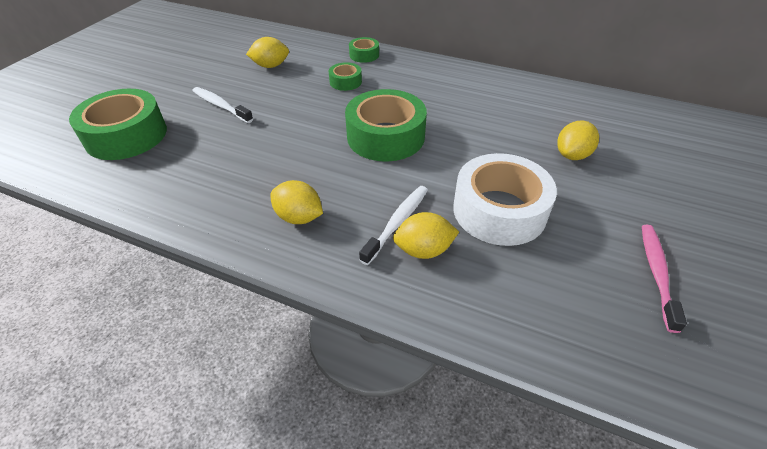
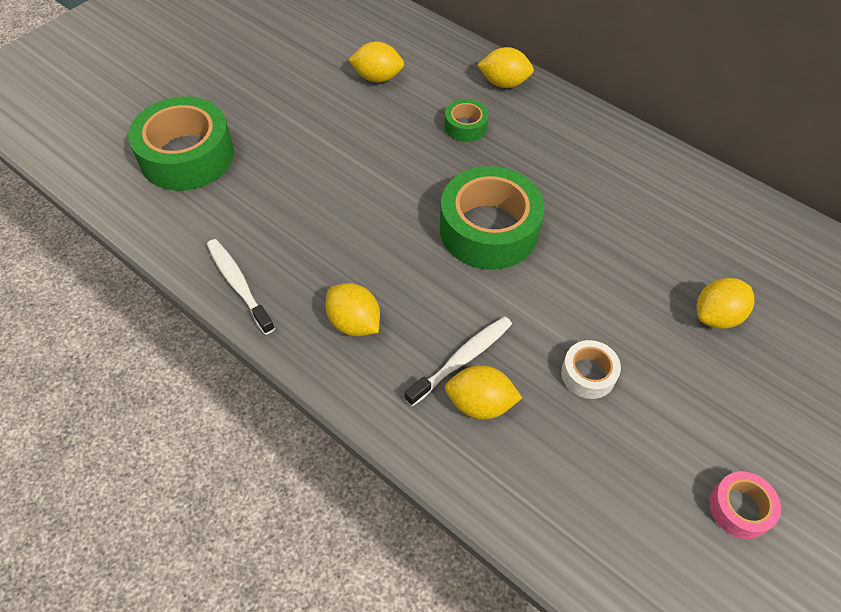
camera: 15 degrees right, 10 degrees up
(221, 105) = (302, 133): white toothbrush -> white toothbrush (238, 284)
(364, 55) = (504, 83): green tape -> yellow lemon
(499, 210) = (588, 374): white tape -> white tape, size x0.48
(657, 273) = (740, 508): pink toothbrush -> pink tape

